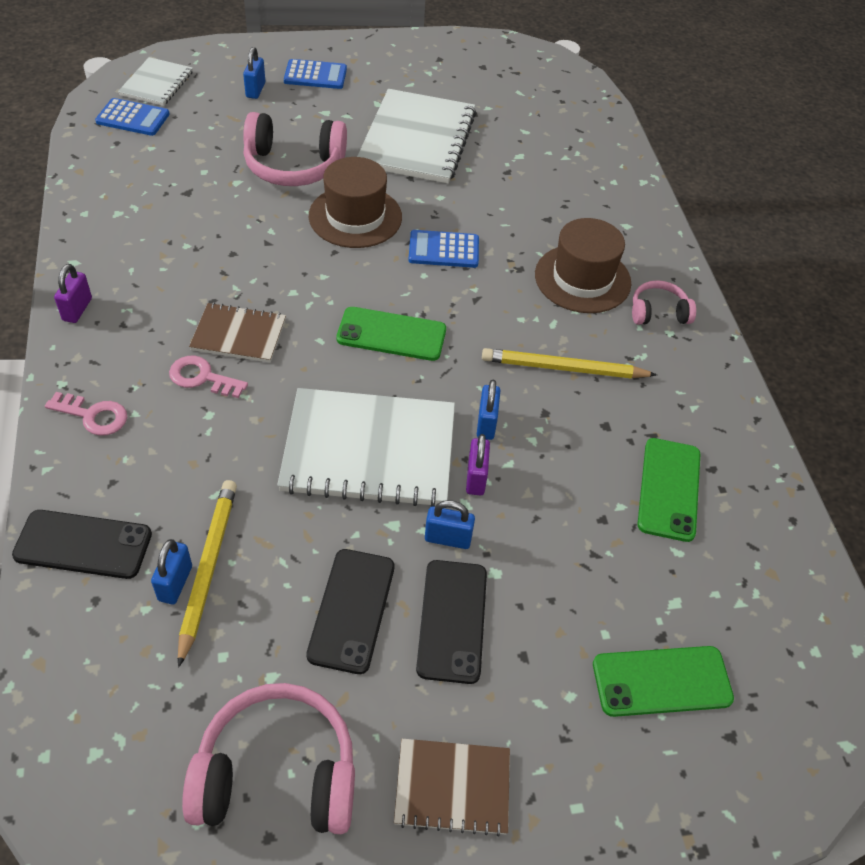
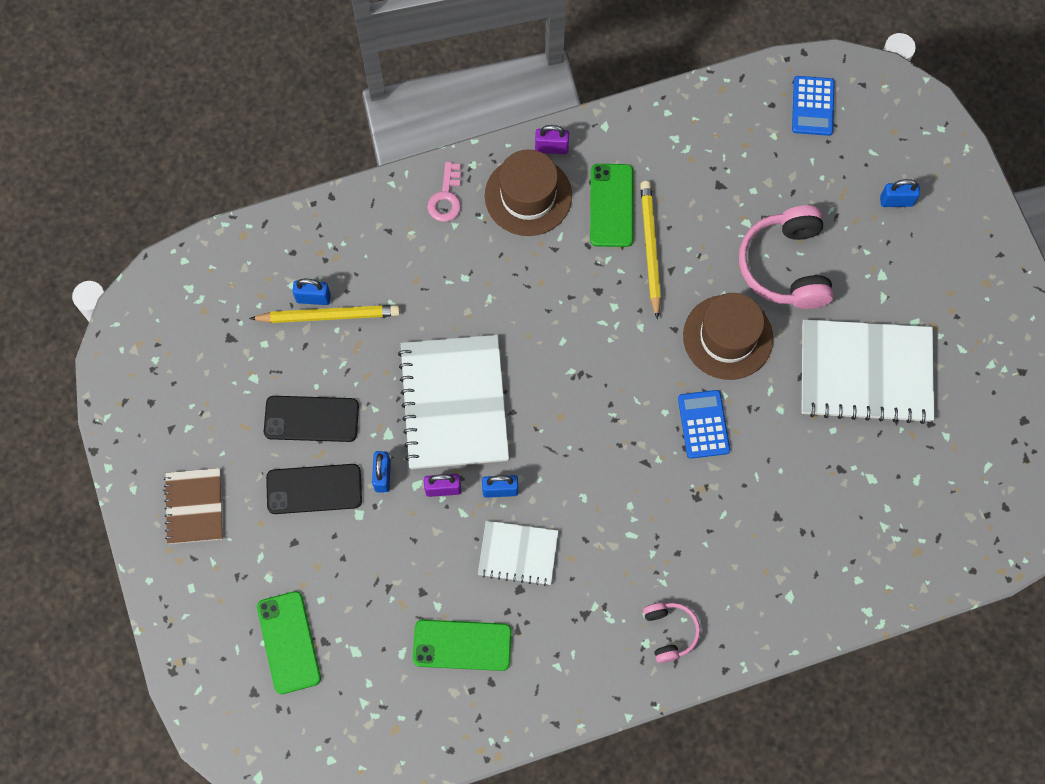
camera: 85 degrees right, 20 degrees up
(83, 545) = (333, 230): black phone -> none
(157, 84) = (875, 109): white notebook -> white notebook (518, 553)
(202, 377) = (501, 262): pink key -> none
(239, 335) = (553, 276): brown notebook -> none
(277, 774) = (189, 397): pink headphones -> none
(315, 75) = (943, 251): blue calculator -> none
(391, 334) = (583, 397): green phone -> green phone (611, 205)
(563, 368) = (577, 548): yellow pencil -> yellow pencil (650, 248)
(582, 279) = (698, 557): brown hat -> brown hat (528, 196)

